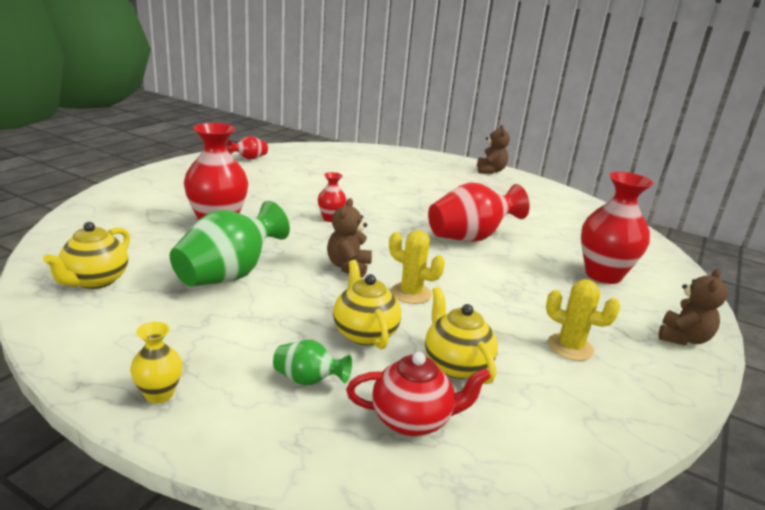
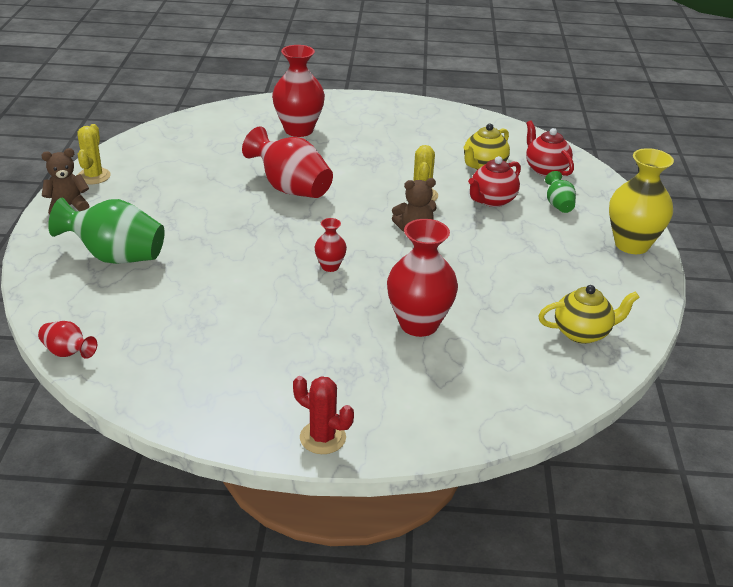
camera: 115 degrees left, 10 degrees up
(159, 394) = (631, 244): yellow vase -> yellow vase, size x2.01
(168, 172) = (322, 438): none -> red cactus
(228, 275) = (495, 276): green vase -> green vase (116, 257)
(249, 158) = (197, 396): red vase -> red vase (68, 353)
(364, 333) = (492, 200): yellow teapot -> red teapot
(570, 347) = (419, 135): yellow cactus -> yellow cactus (93, 176)
(683, 338) = (363, 104): brown teddy bear -> none

